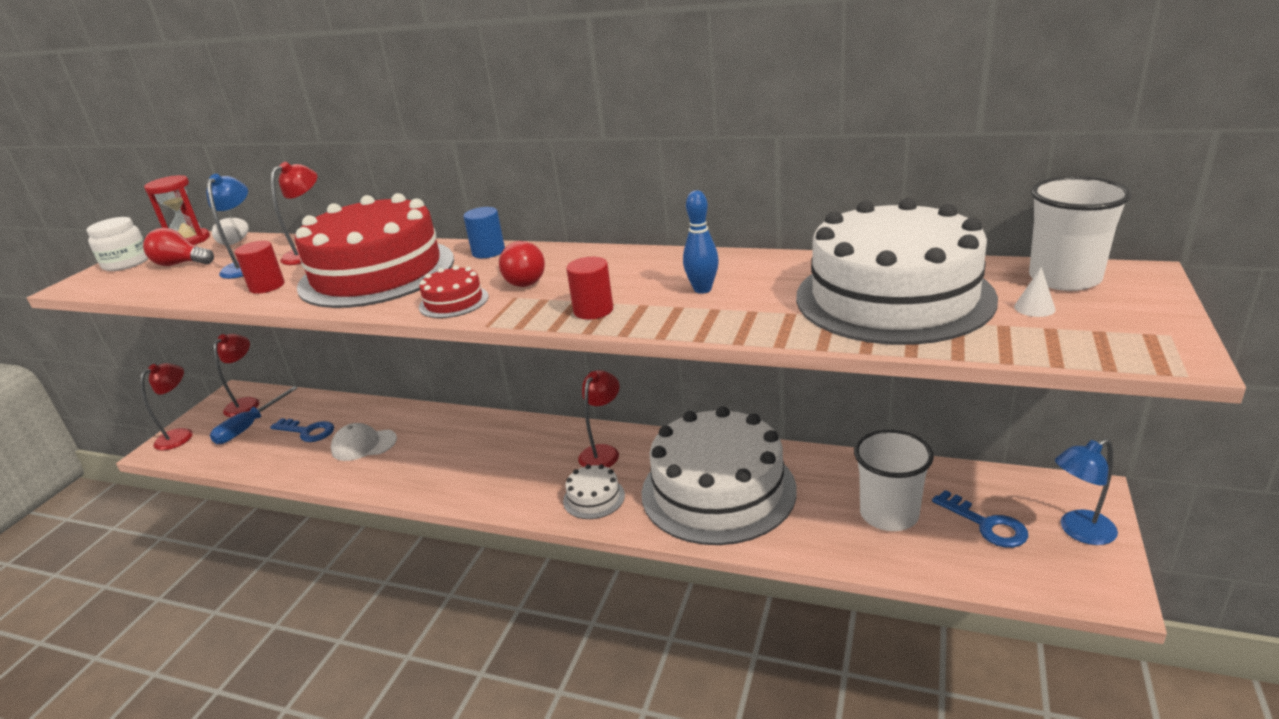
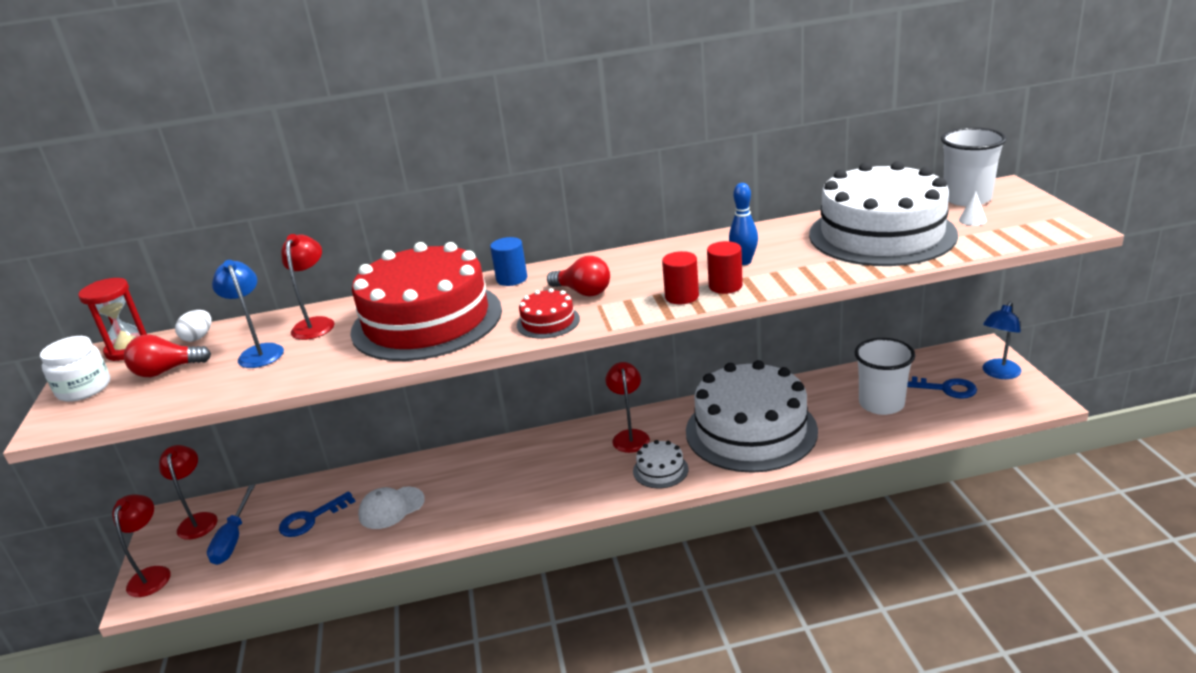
camera: 30 degrees left, 0 degrees up
(267, 286) = (323, 361): red cylinder -> red cylinder (725, 286)
(307, 431) = (311, 519): blue key -> blue key turned 150 degrees clockwise

